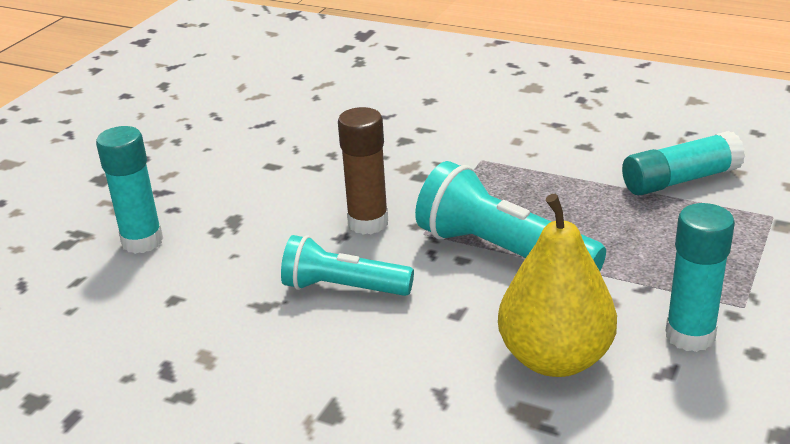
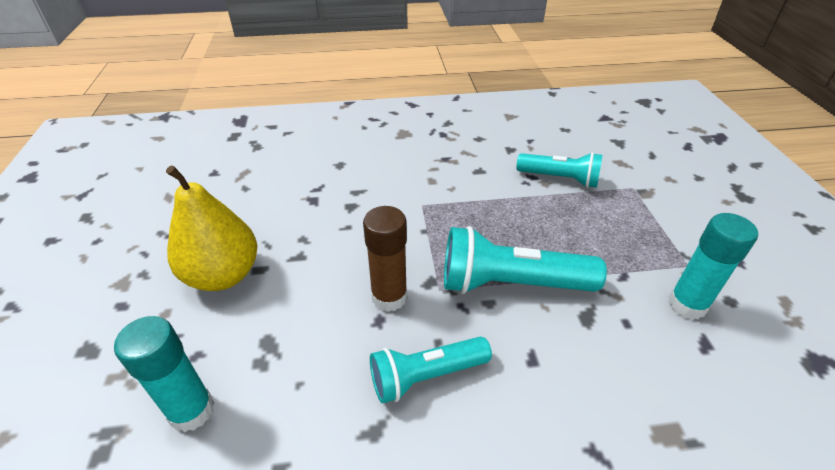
camera: 35 degrees left, 10 degrees up
(555, 358) = (635, 369): yellow pear -> yellow pear (223, 275)
(680, 180) = (560, 179): turquoise glue stick -> turquoise flashlight

